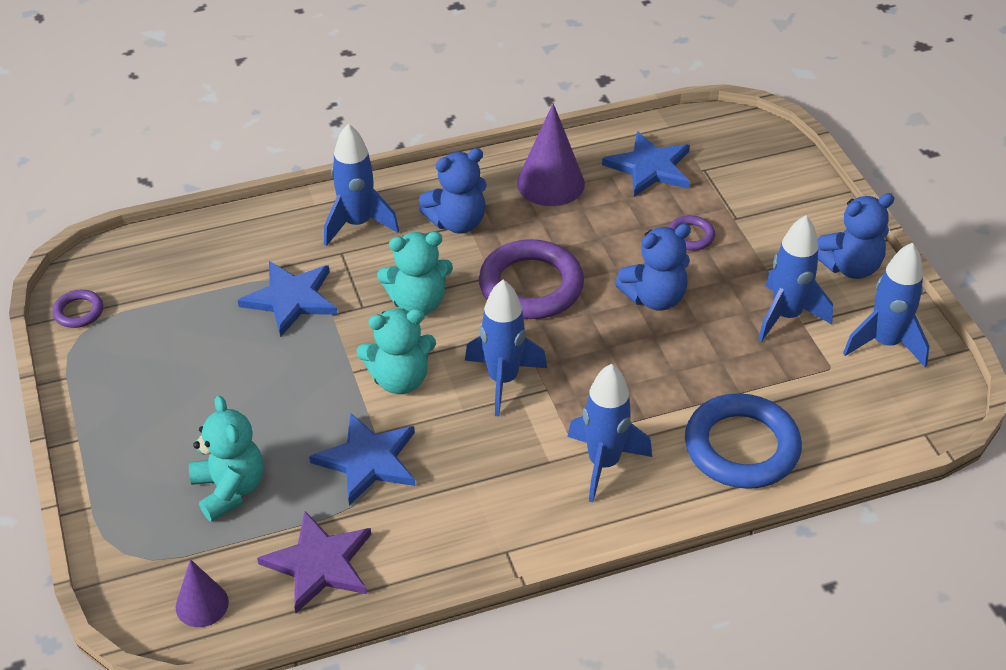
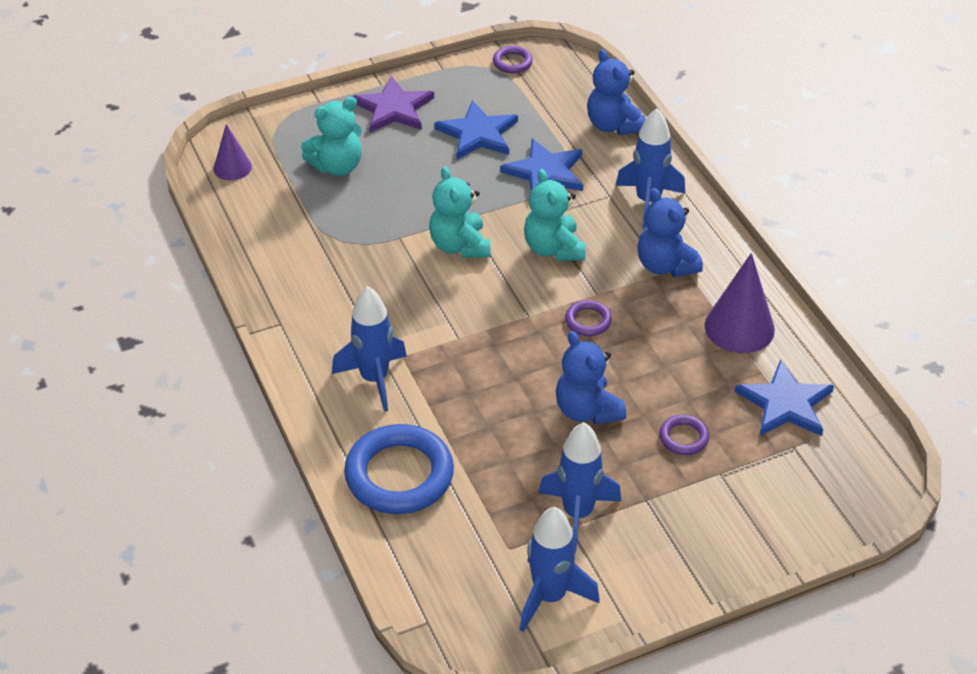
camera: 85 degrees right, 0 degrees up
(319, 564) = (268, 221): purple star -> purple star (394, 108)
(368, 460) = (370, 236): blue star -> blue star (478, 134)
(503, 380) = (466, 309): blue rocket -> none
(531, 286) = (588, 321): purple ring -> purple ring, size x0.47
(849, 266) = (663, 572): blue teddy bear -> blue teddy bear (613, 125)

